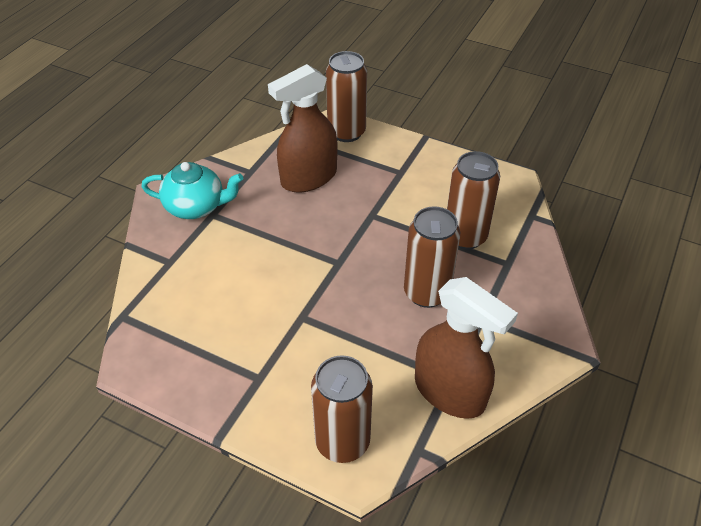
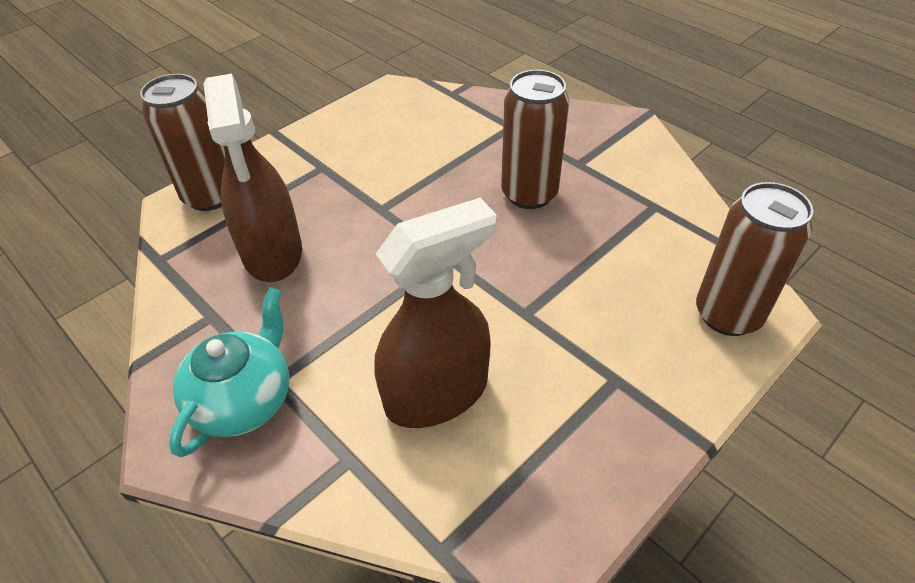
camera: 70 degrees left, 0 degrees up
(450, 392) = (673, 211): brown spray bottle -> brown spray bottle (437, 393)
(465, 236) = (458, 144): brown can -> none

